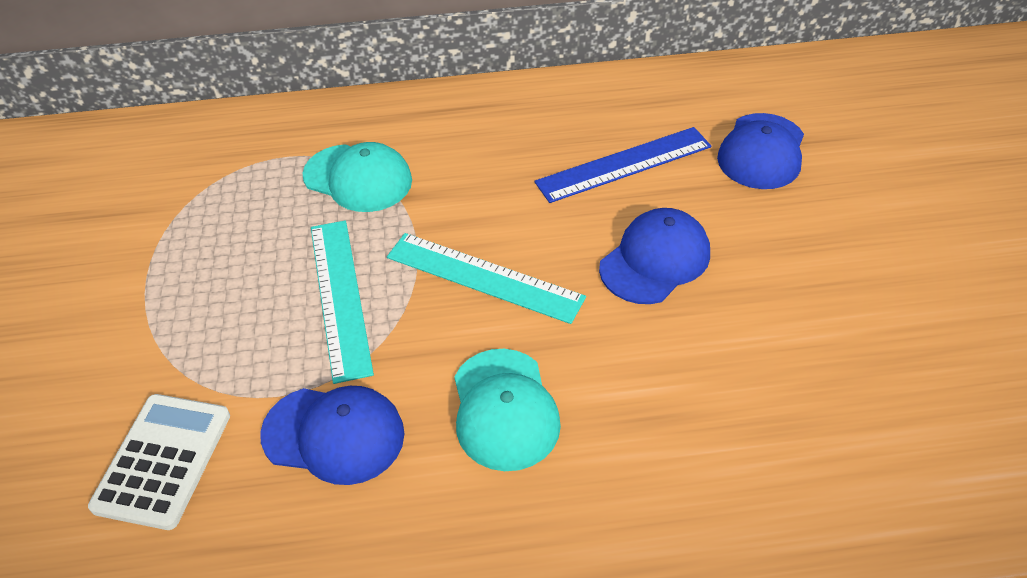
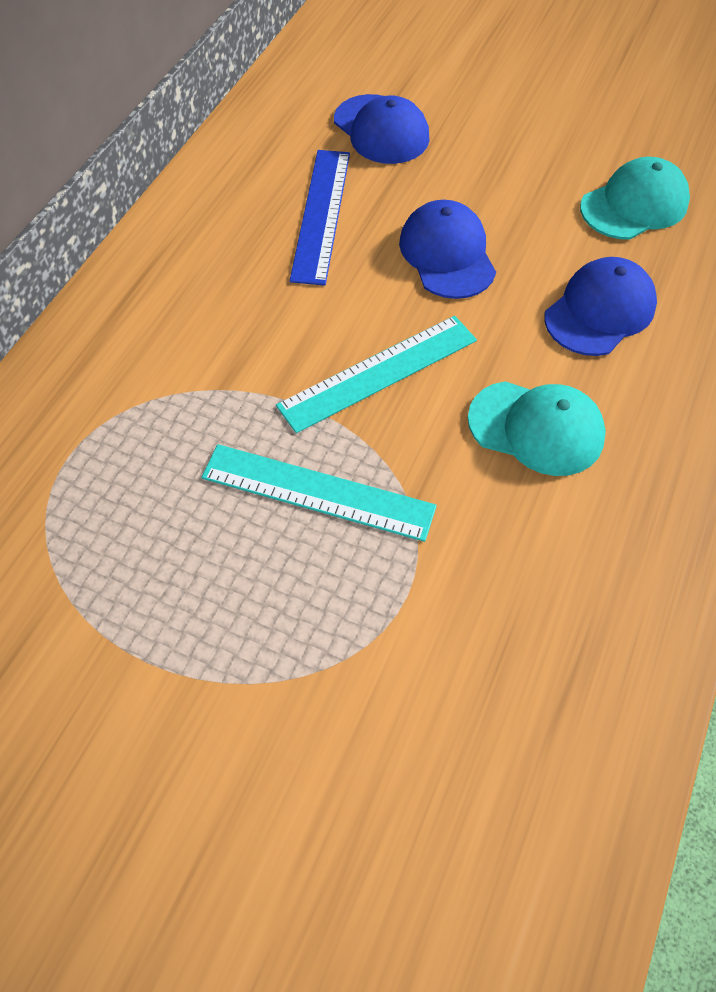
camera: 60 degrees left, 10 degrees up
(163, 461) = (425, 726): white calculator -> none
(334, 434) = (484, 565): blue cap -> blue cap (600, 311)
(358, 178) = (162, 409): turquoise cap -> turquoise cap (634, 205)

